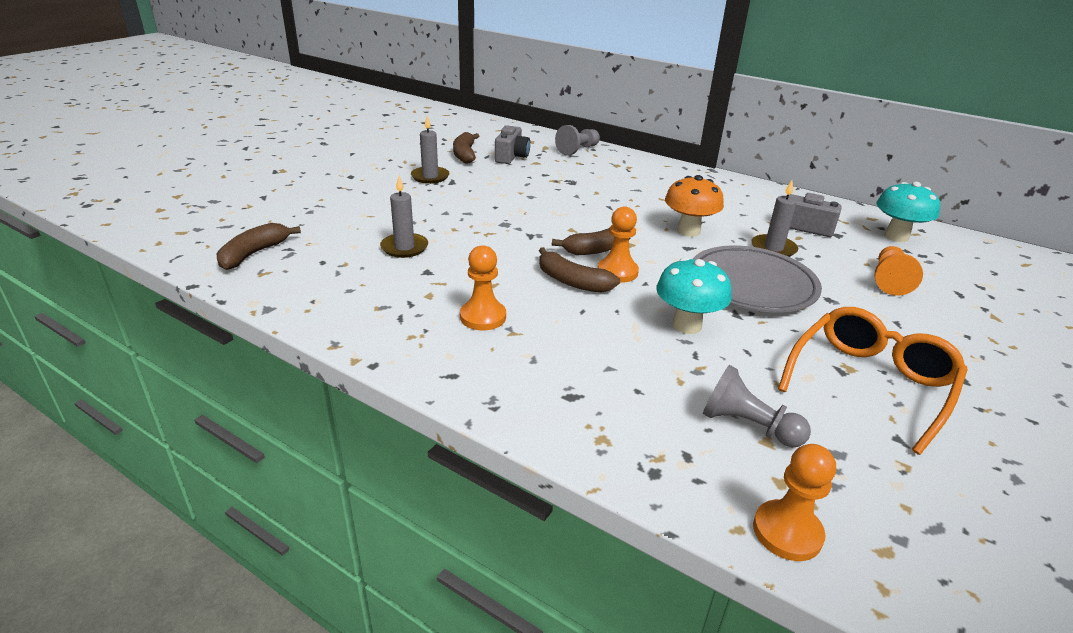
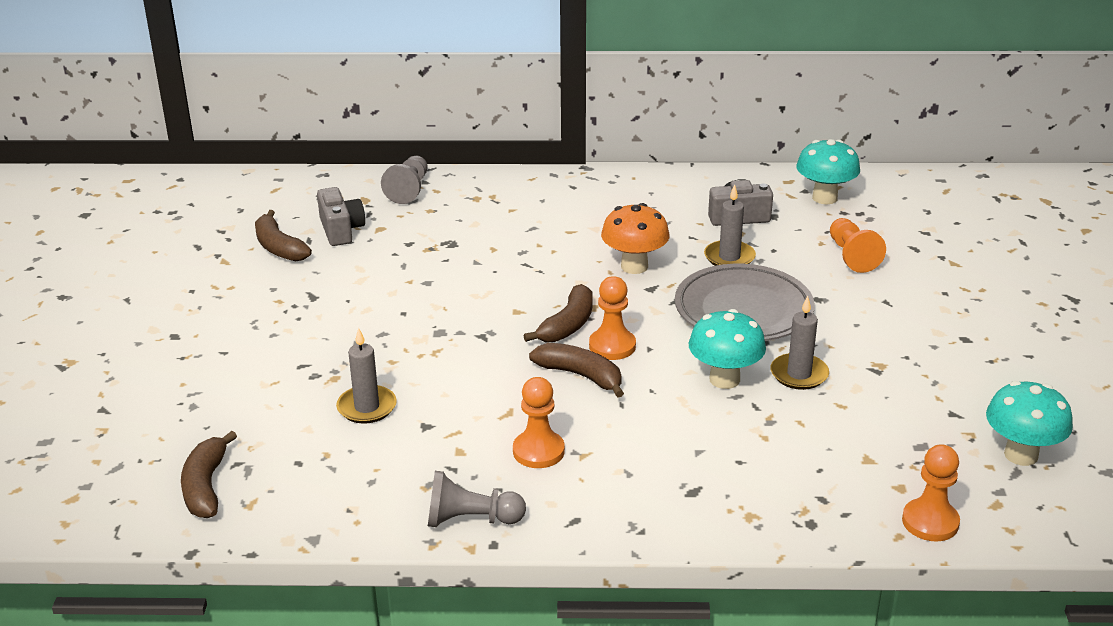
camera: 30 degrees left, 0 degrees up
(430, 177) = (277, 299): grey candle -> grey candle (799, 374)
(572, 281) = (581, 375): brown banana -> brown banana turned 150 degrees counterclockwise
(747, 426) = (845, 453): grey pawn -> grey pawn (471, 519)
(870, 383) = (904, 373): orange glasses -> none
(956, 512) = (1021, 455): none -> turquoise mushroom

